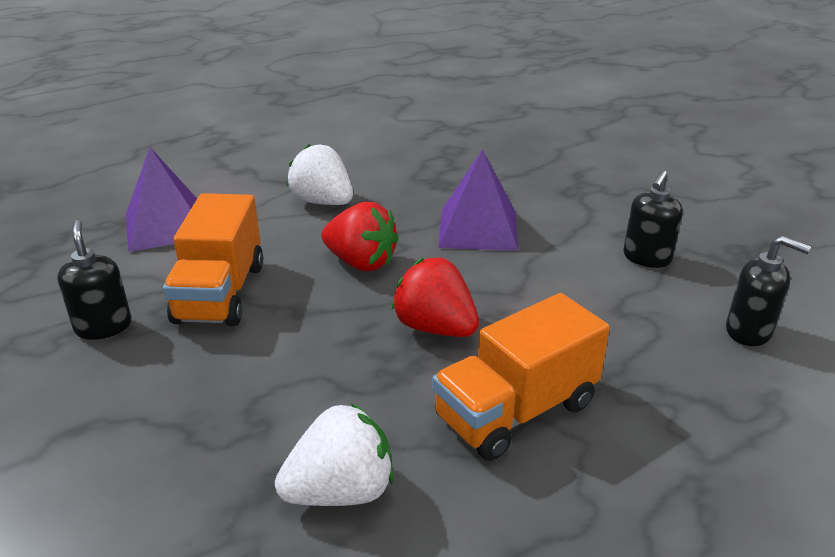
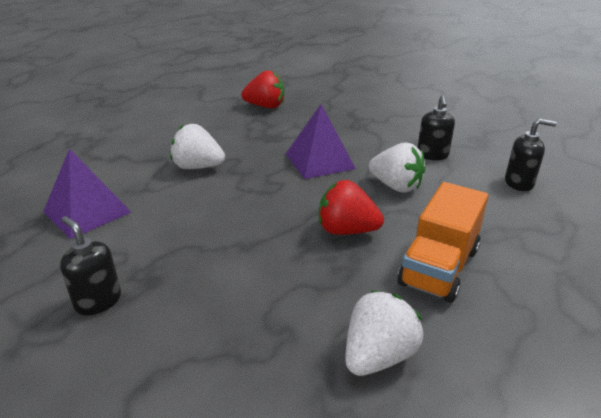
camera: 25 degrees left, 0 degrees up
(220, 293) = (175, 249): orange truck -> none
(361, 262) = (261, 201): red strawberry -> red strawberry (265, 106)
(553, 288) = (396, 186): none -> white strawberry

